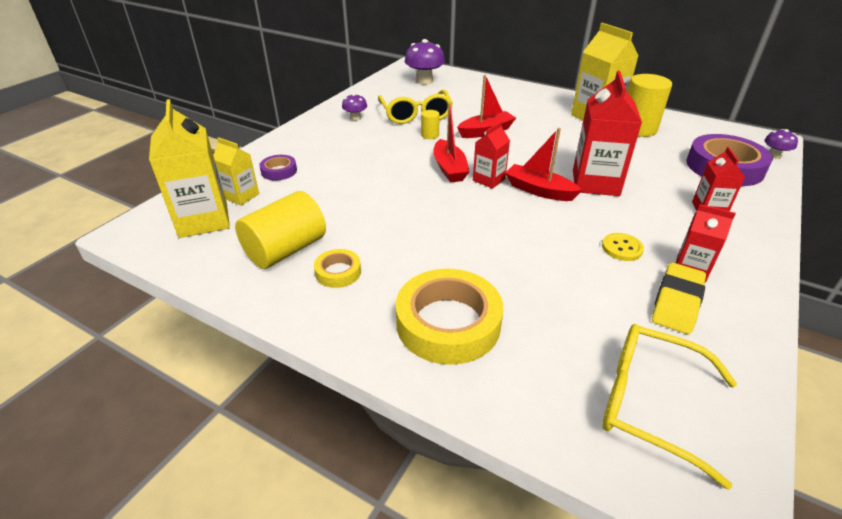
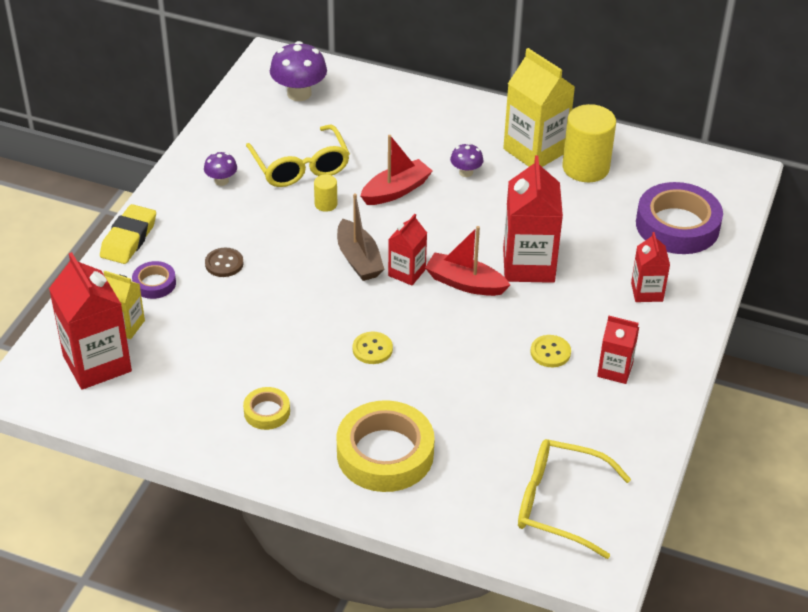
camera: 10 degrees left, 5 degrees up
(203, 220) = (97, 363): yellow carton -> red carton
(286, 250) = (204, 392): yellow cylinder -> none
(339, 163) = (224, 263): none -> brown button
(449, 168) = (358, 259): red boat -> brown boat
(450, 230) = (372, 349): none -> yellow button
(676, 302) = (595, 408): yellow eraser -> yellow eraser (129, 239)
(774, 156) = (738, 201): purple mushroom -> purple mushroom (466, 172)

